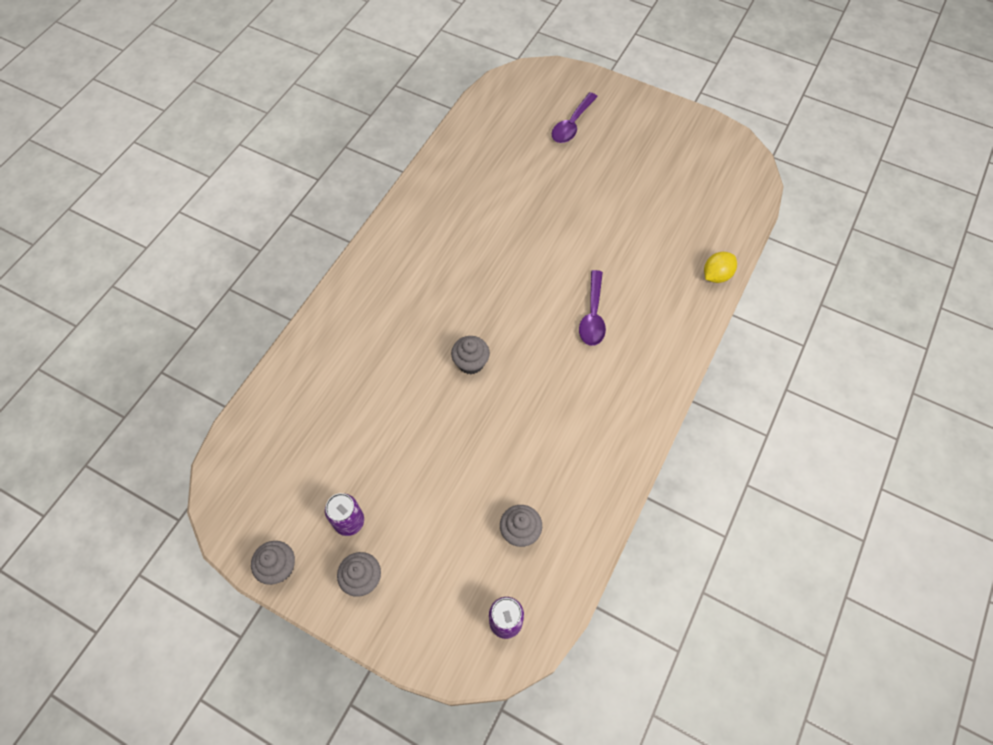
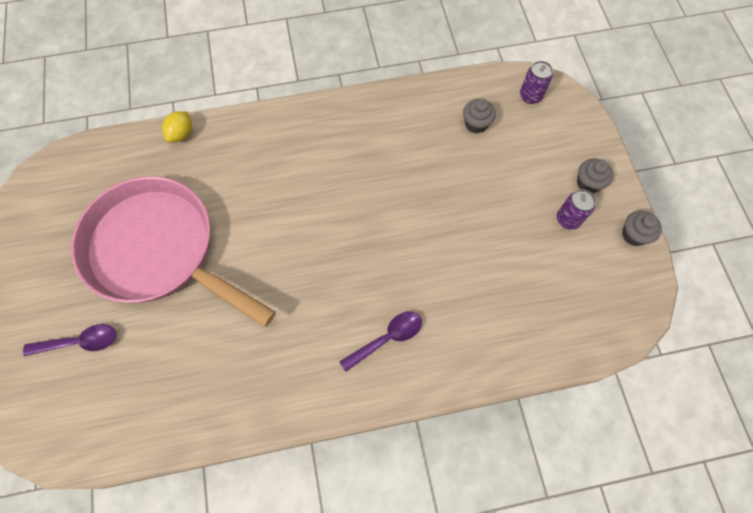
camera: 130 degrees left, 5 degrees up
(471, 363) = (392, 237): grey cupcake -> none
(592, 315) = (283, 187): purple spoon -> purple spoon (387, 338)
(607, 201) = (158, 250): none -> pink pan
(716, 275) = (181, 134): yellow lemon -> yellow lemon turned 75 degrees counterclockwise

